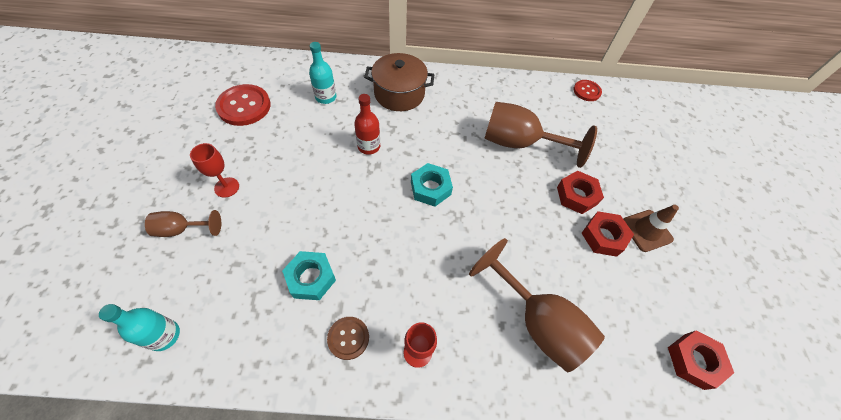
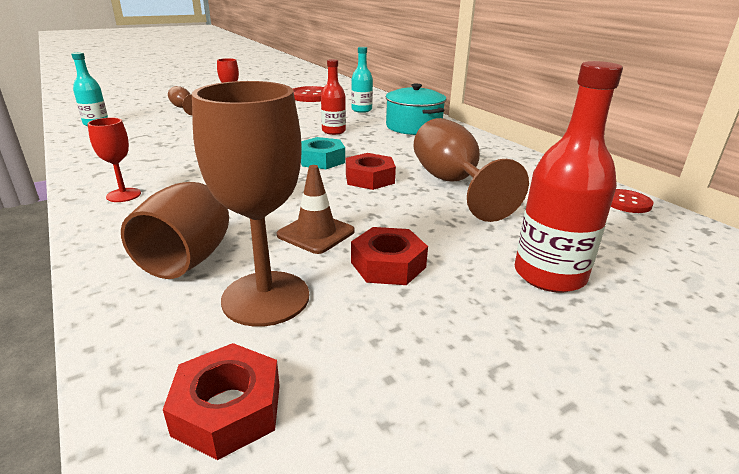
camera: 60 degrees right, 30 degrees down
(311, 278) = (174, 145): turquoise nut -> none
(348, 338) = (123, 168): brown button -> none
(399, 94) = (413, 127): brown pot -> turquoise pot
(576, 195) = (430, 232): red nut -> red nut (369, 178)
(613, 310) = (266, 298): none -> brown goblet
(640, 178) = (549, 275): none -> red bottle
(646, 230) = (452, 300): brown traffic cone -> brown traffic cone (316, 233)

